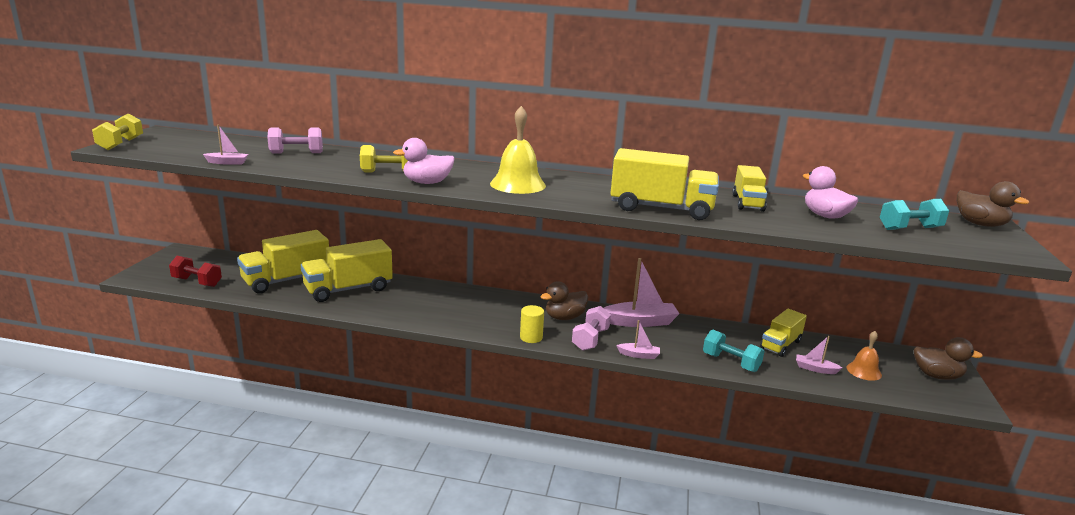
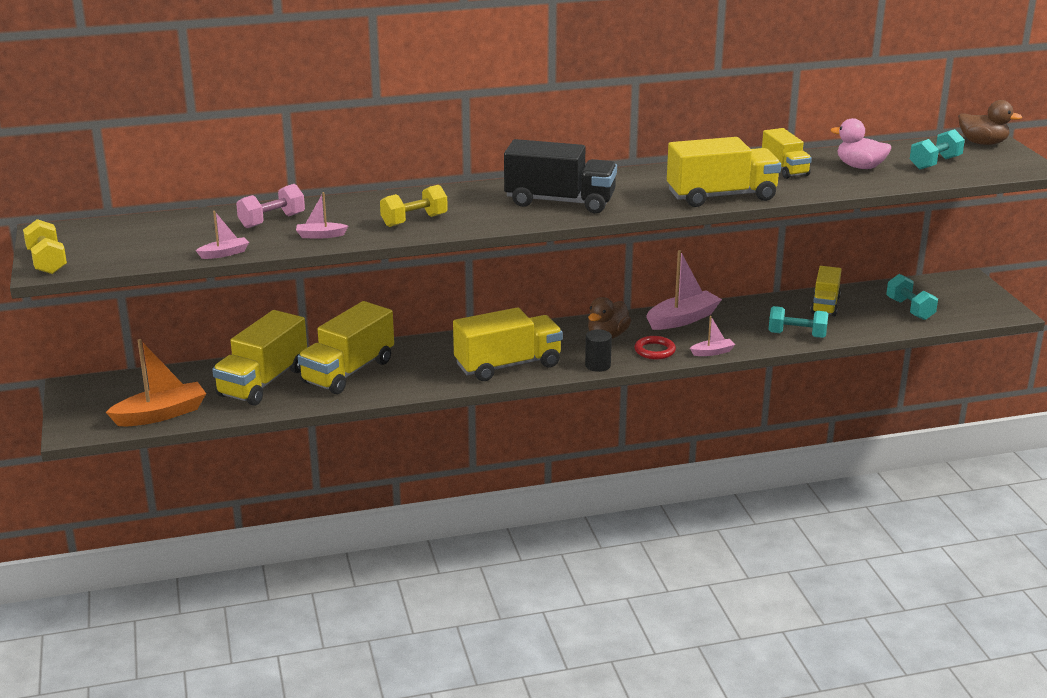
camera: 25 degrees left, 5 degrees up
(197, 282) = (161, 414): red dumbbell -> orange boat
(427, 183) = (472, 223): pink duck -> none
(463, 317) = (508, 365): none -> yellow truck
(517, 184) = (560, 202): yellow bell -> black truck
(531, 337) = (597, 365): yellow cylinder -> black cylinder
(590, 339) = (654, 351): pink dumbbell -> red ring
(815, 369) = (870, 319): pink boat -> pink boat (320, 235)
(864, 371) = (909, 309): orange bell -> turquoise dumbbell
(937, 376) = (968, 296): brown duck -> none

